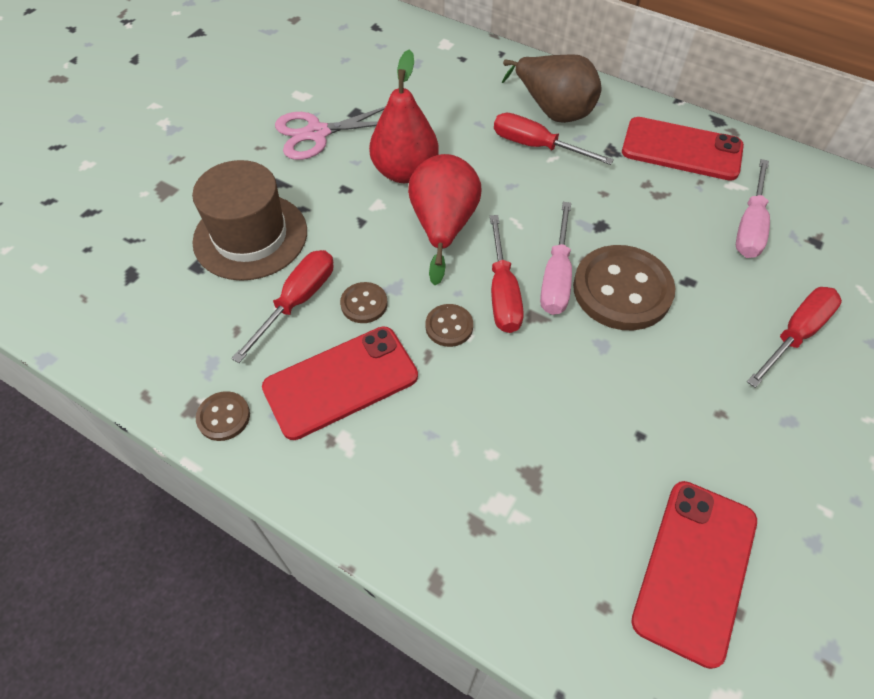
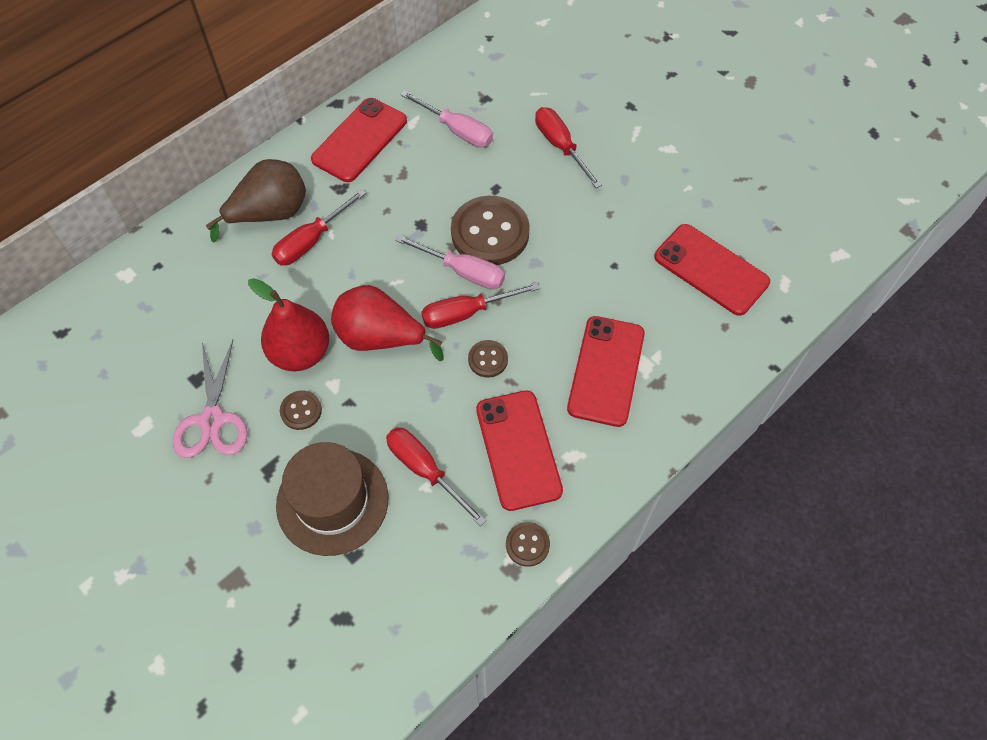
camera: 75 degrees left, 5 degrees up
(364, 304) = (445, 418): brown button -> brown button (301, 411)
(475, 456) = (606, 371): none -> red phone
(502, 292) = (466, 313): red screwdriver -> red screwdriver turned 150 degrees clockwise

